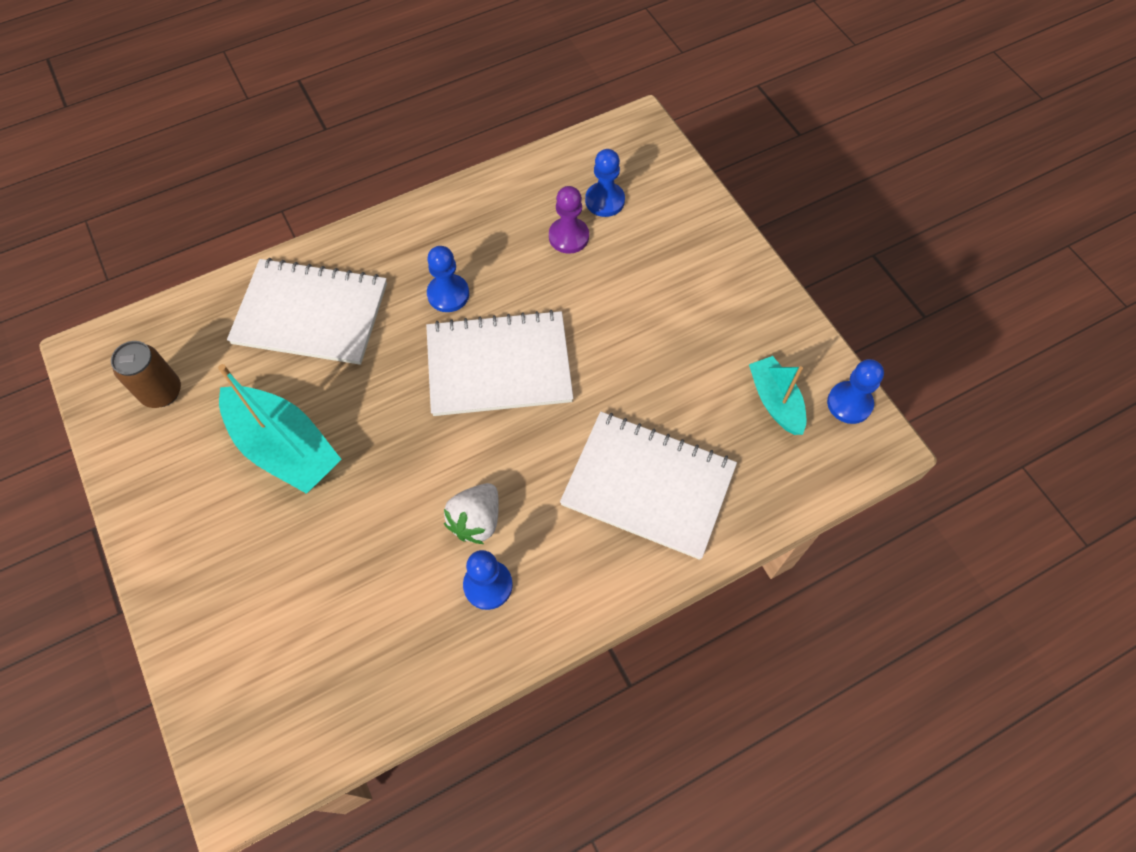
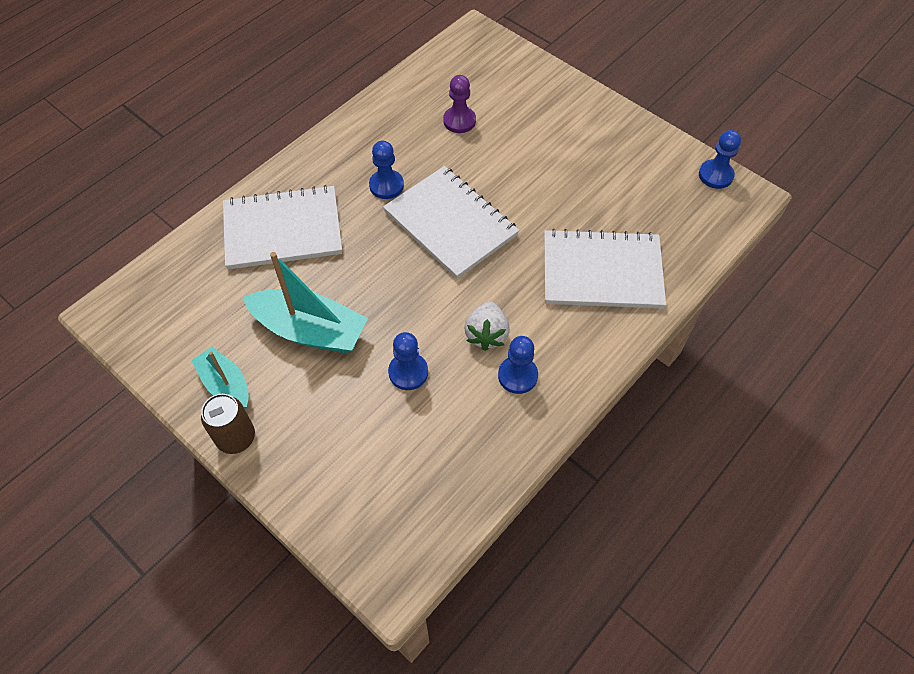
camera: 20 degrees left, 5 degrees down
(162, 392) = (186, 321): brown can -> brown can (236, 438)
(499, 365) = (450, 223): white notebook -> white notebook turned 75 degrees clockwise
(605, 201) = (474, 89): blue pawn -> blue pawn (408, 372)
(775, 401) = (664, 189): turquoise boat -> turquoise boat (225, 384)

